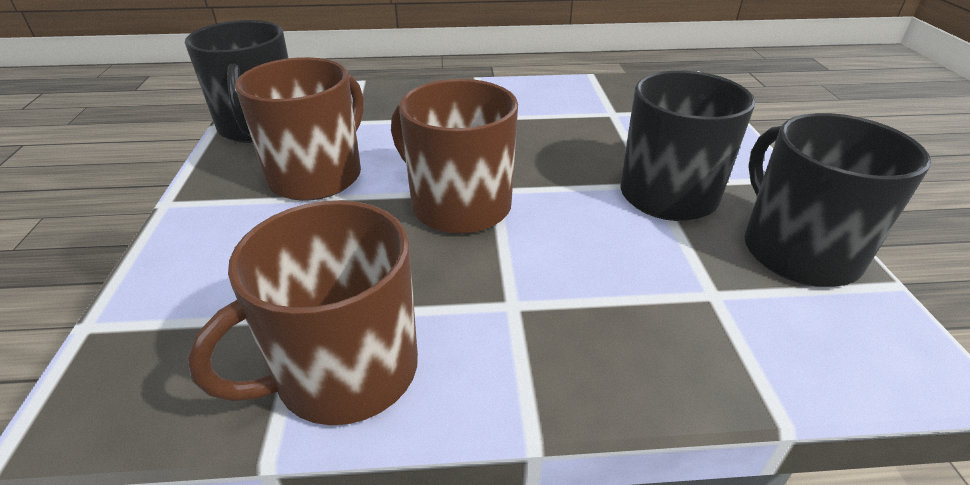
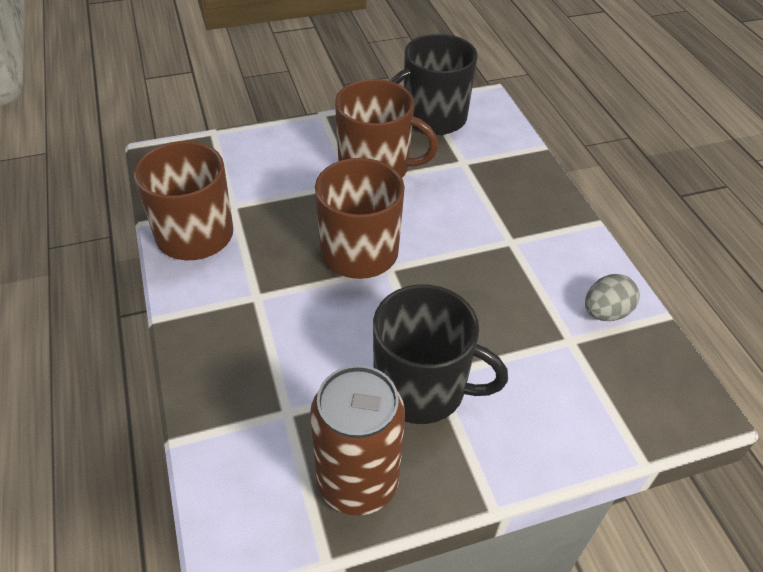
camera: 75 degrees right, 10 degrees up
(584, 94) = (605, 312): none -> grey egg
(797, 250) = (357, 482): black mug -> brown can

